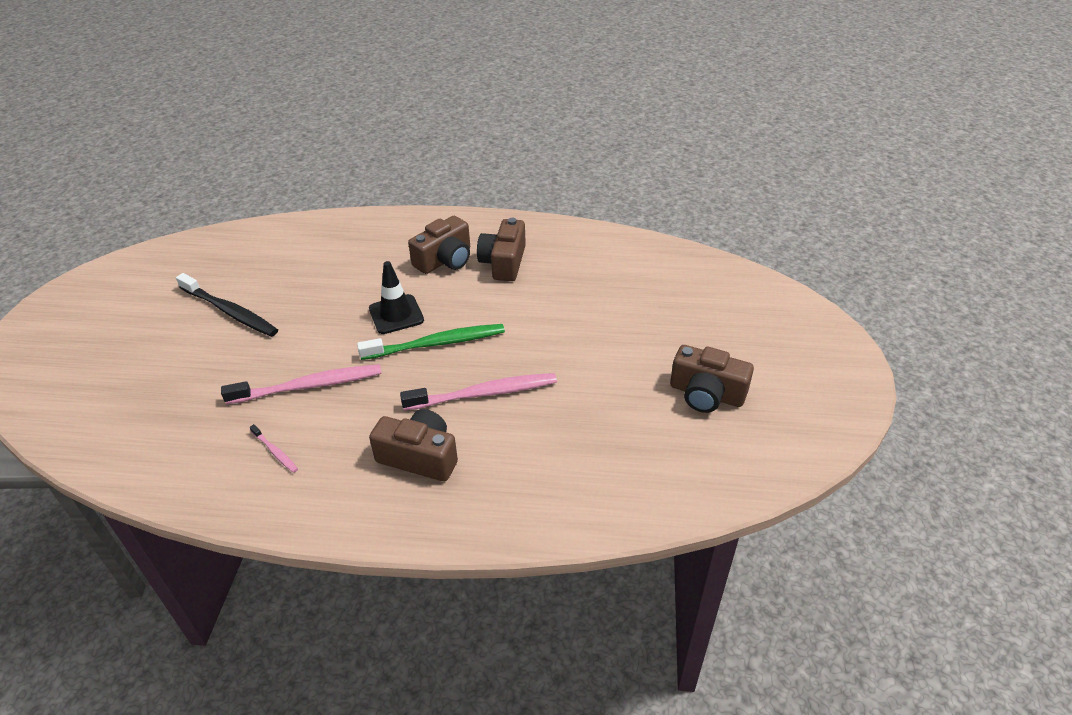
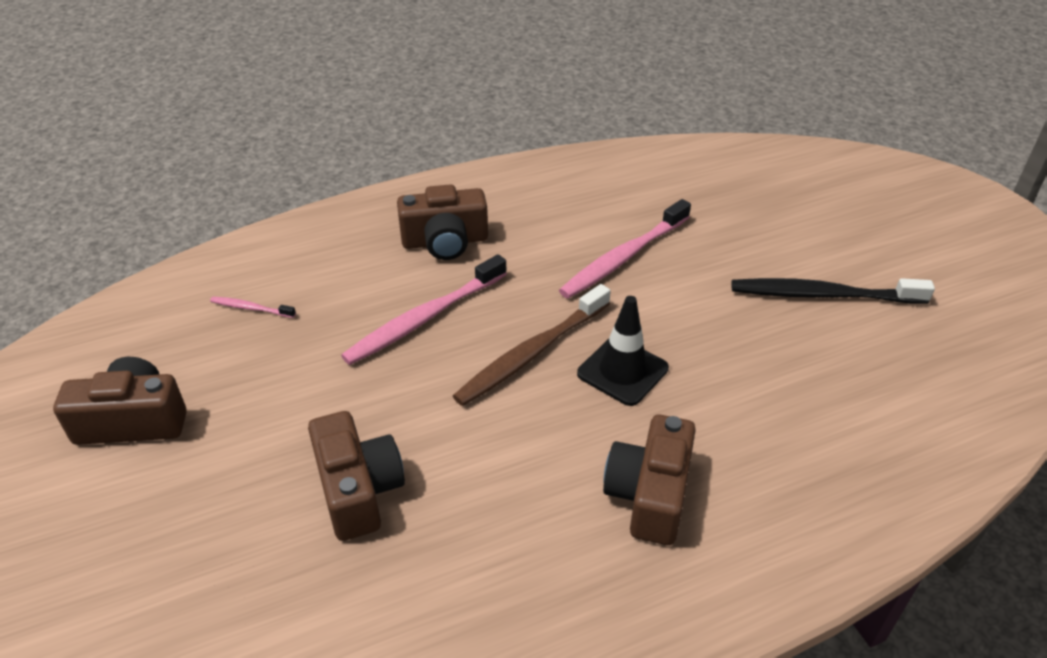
camera: 150 degrees right, 0 degrees up
(275, 452) = (583, 201): pink toothbrush -> pink toothbrush (250, 308)
(437, 343) = (531, 354): green toothbrush -> brown toothbrush
(503, 262) = (550, 532): brown camera -> brown camera (358, 489)

